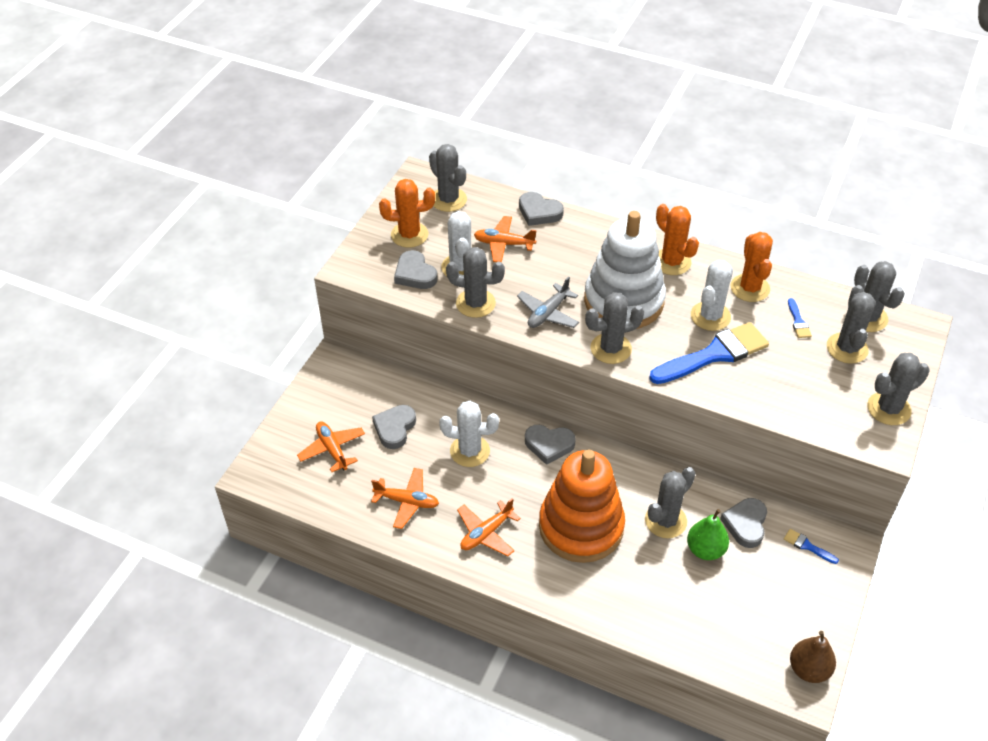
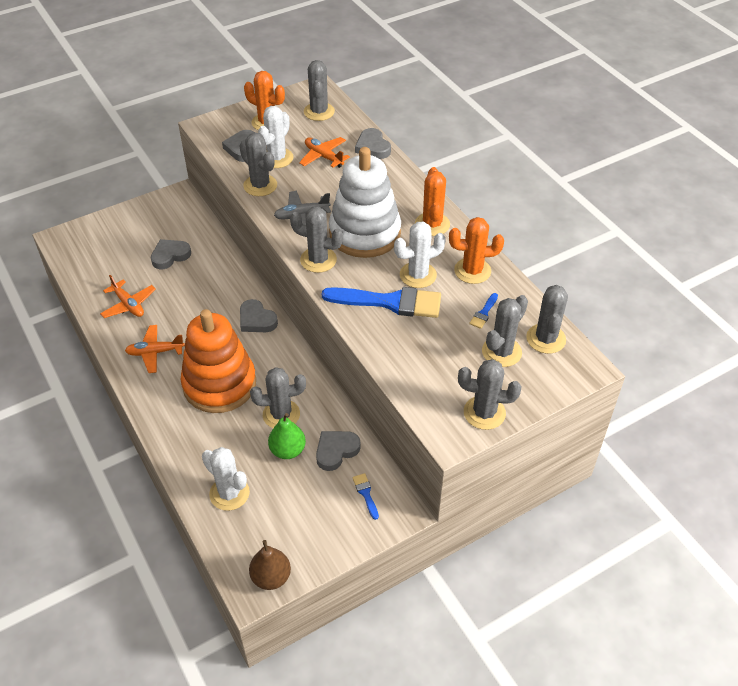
camera: 35 degrees right, 0 degrees up
(332, 449) = (119, 248): orange plane -> none
(470, 451) = (201, 295): white cactus -> white cactus (229, 493)
(750, 288) = (472, 271): orange cactus -> orange cactus turned 60 degrees clockwise

